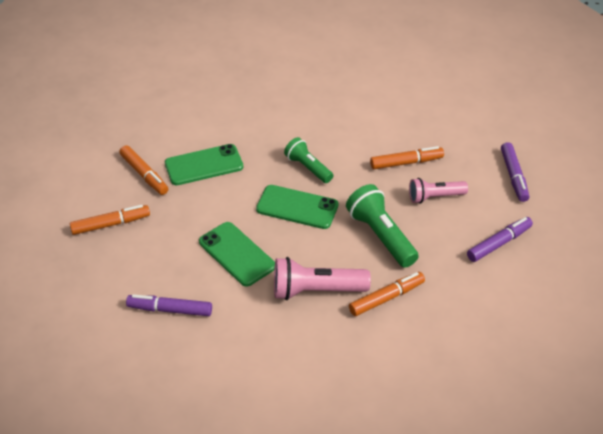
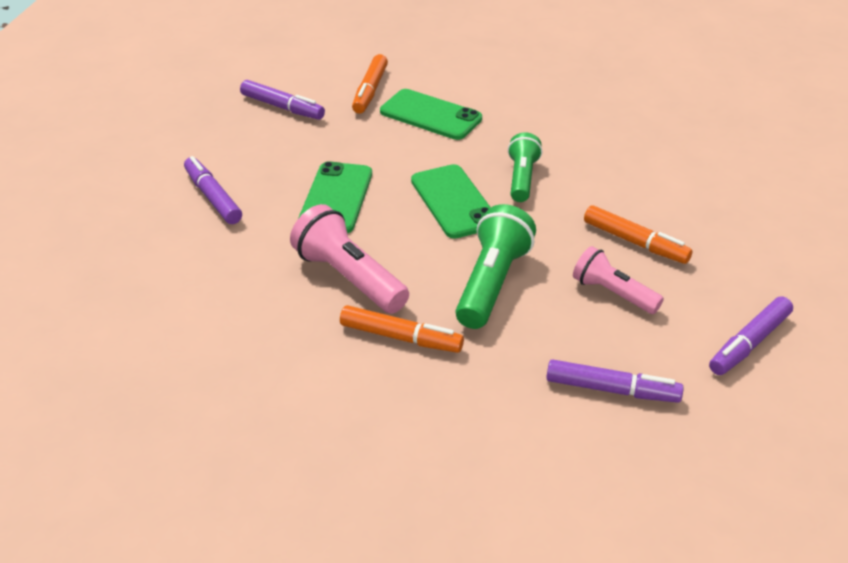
camera: 50 degrees right, 5 degrees down
(111, 224) = (282, 107): orange marker -> purple marker

